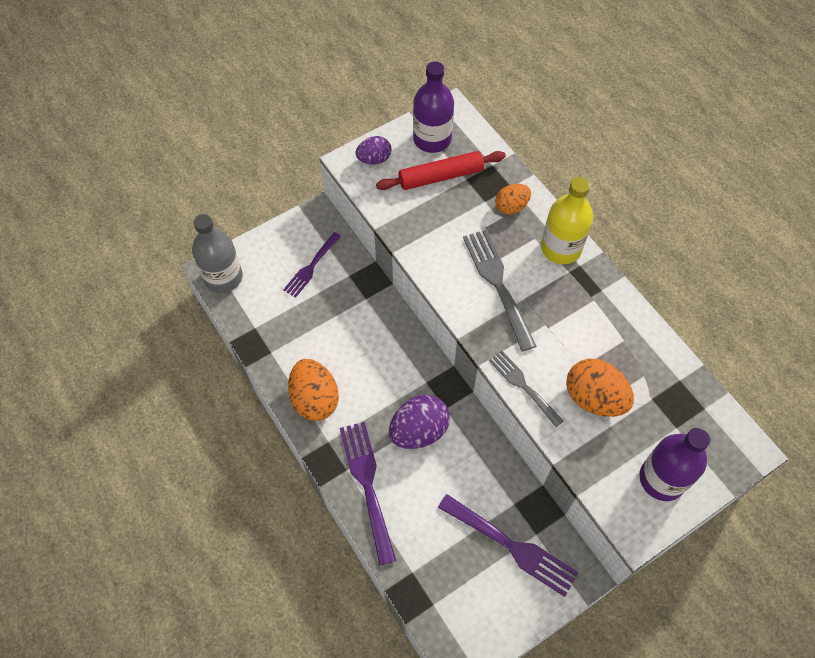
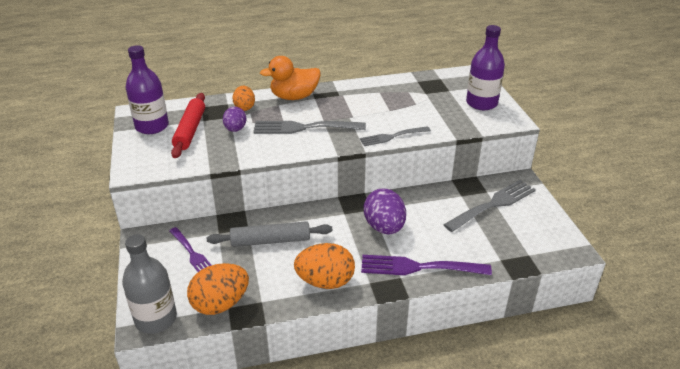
camera: 70 degrees left, 25 degrees down
(355, 326) = (270, 240): none -> grey rolling pin
(374, 159) = (142, 158): purple egg -> purple egg (235, 129)
(511, 546) = (493, 205): purple fork -> grey fork
(561, 248) = (294, 97): yellow bottle -> orange duck
(594, 398) = (415, 112): orange egg -> orange egg (220, 304)

